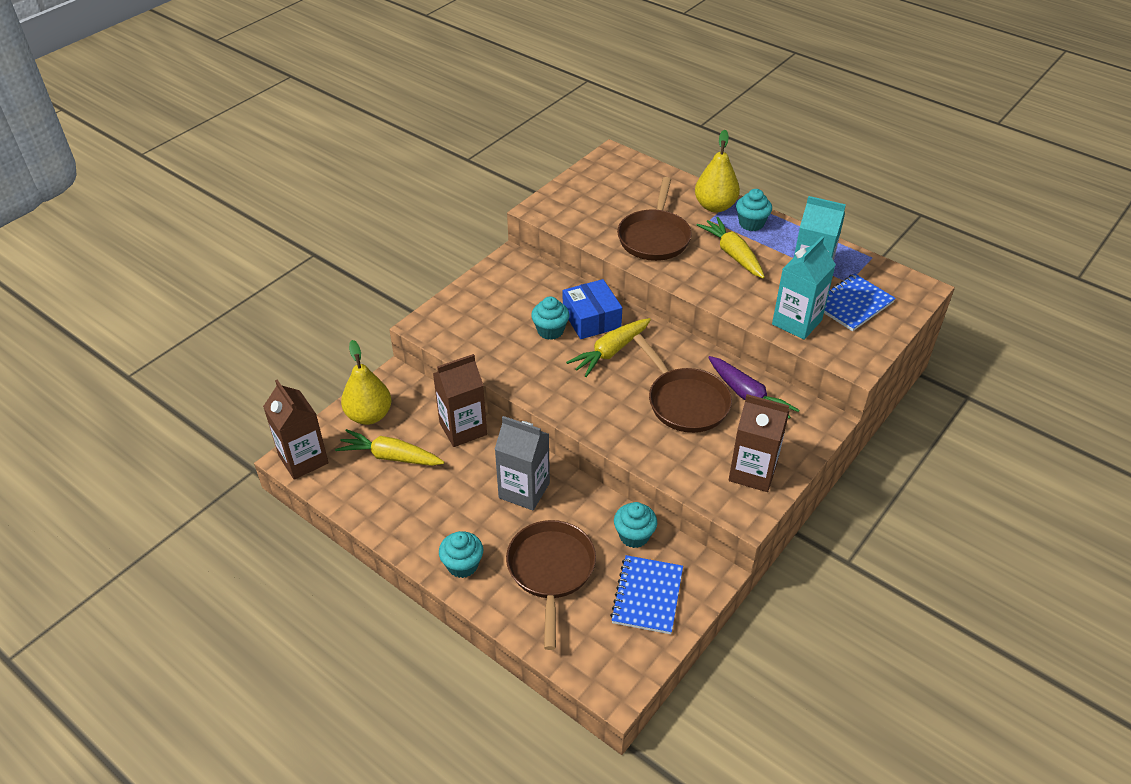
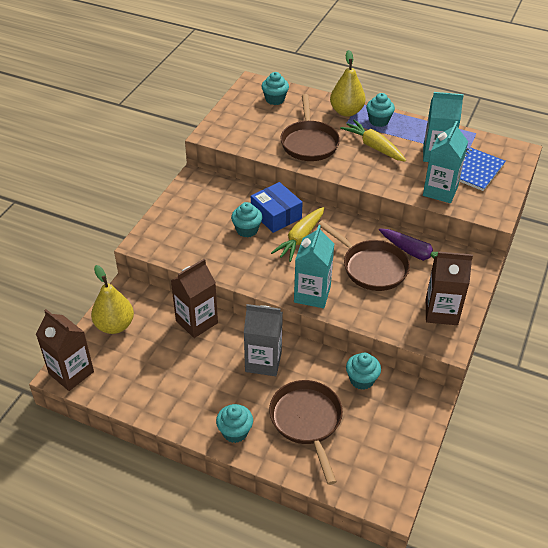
camera: 15 degrees left, 0 degrees up
(390, 456) = (144, 356): yellow carrot -> none
(600, 421) = (312, 294): none -> turquoise carton
(632, 179) = (275, 99): none -> turquoise cupcake
(647, 596) = (388, 425): blue notebook -> none

